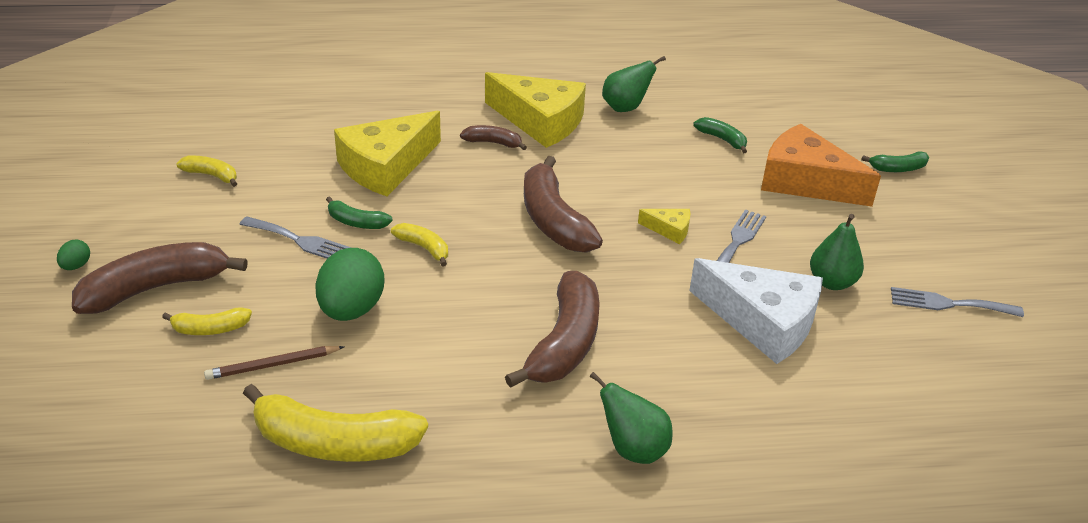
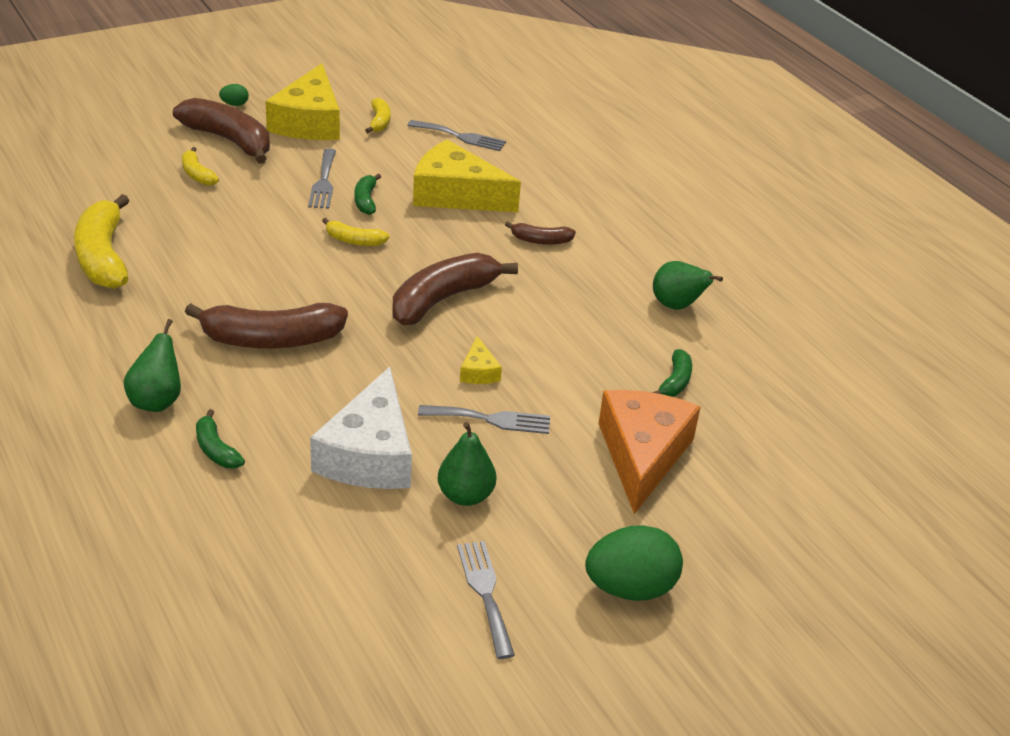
camera: 65 degrees right, 0 degrees up
(273, 365) = (172, 210): brown pencil -> none
(285, 135) = (461, 137): none -> grey fork
(351, 310) = (253, 226): green egg -> green egg (630, 588)
(424, 248) = (354, 241): yellow banana -> yellow banana turned 90 degrees clockwise
(493, 143) = (540, 240): brown banana -> brown banana turned 105 degrees clockwise
(540, 121) = (602, 259): yellow cheese -> yellow cheese (309, 122)
(897, 168) = (734, 529): green banana -> green banana (216, 449)

